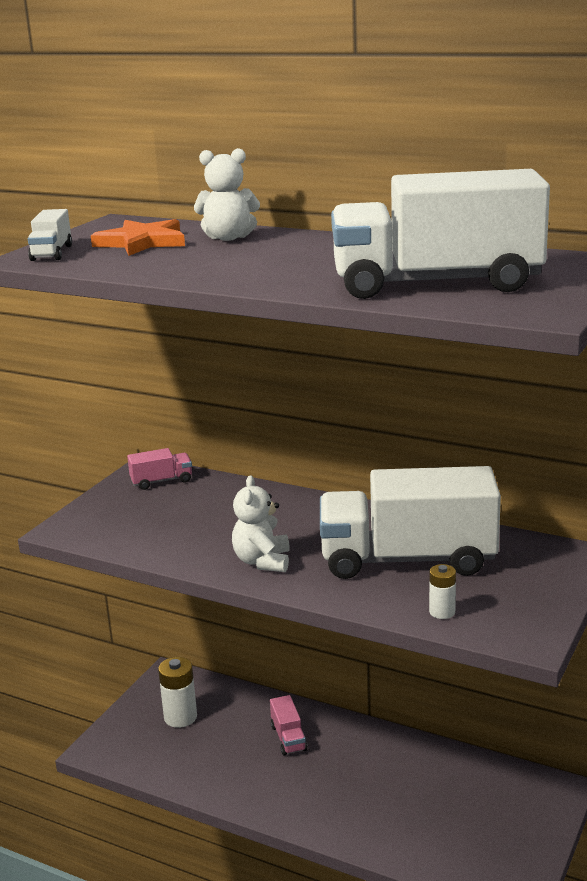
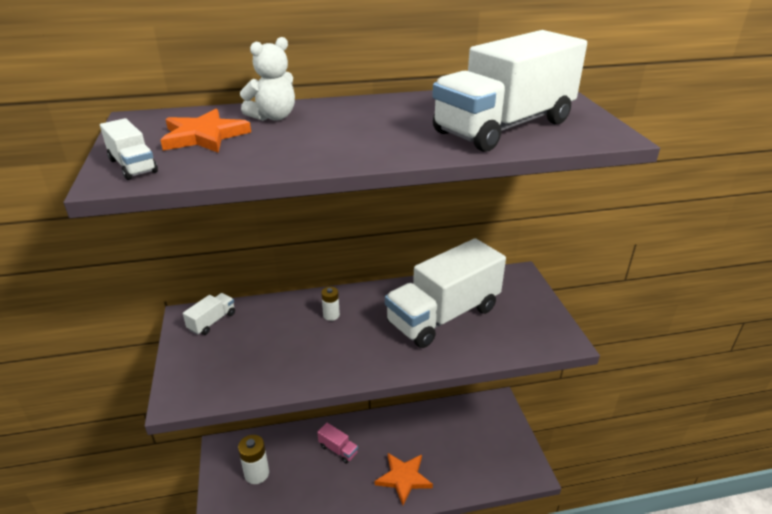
camera: 40 degrees left, 10 degrees up
(161, 481) = (212, 321): pink truck -> white truck
(262, 561) = (360, 357): white teddy bear -> none
(335, 804) = (403, 478): none -> orange star
(442, 612) = (504, 344): white battery -> white battery (331, 315)

